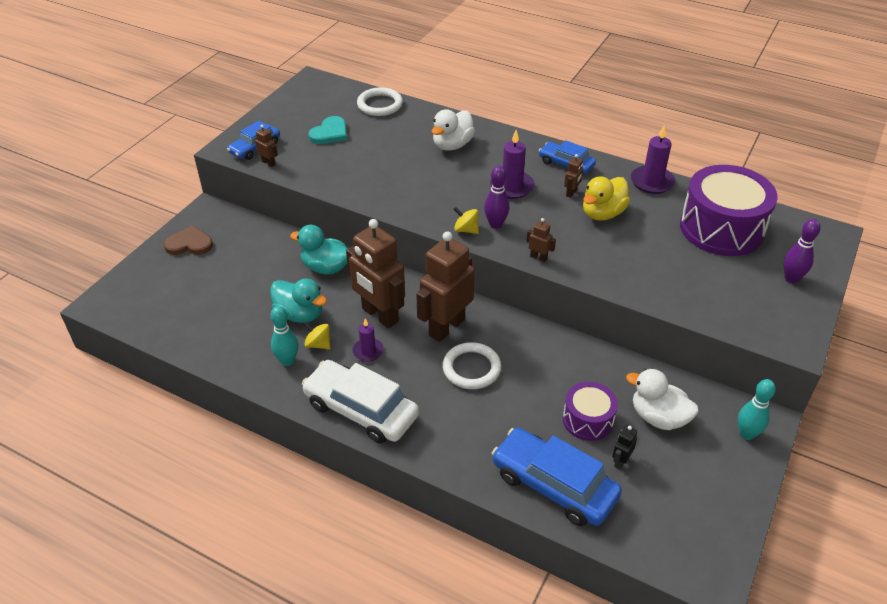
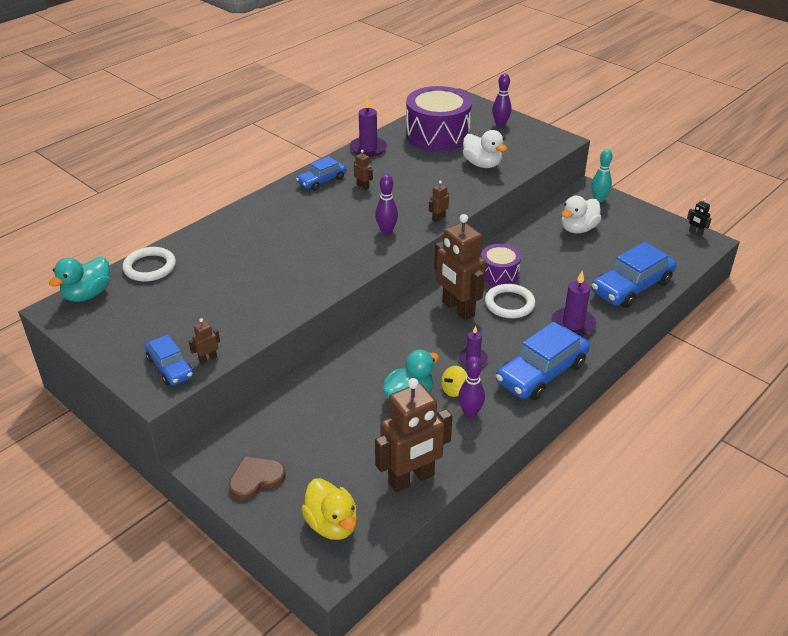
camera: 75 degrees left, 5 degrees down
(189, 244) = (256, 478): brown heart -> brown heart turned 45 degrees clockwise
(287, 361) = (470, 413): turquoise bowling pin -> purple bowling pin
(326, 267) = (347, 372): turquoise duck -> turquoise duck (87, 294)
(330, 133) = (179, 308): turquoise heart -> none
(361, 410) = (541, 373): white car -> blue car
(379, 315) = (429, 346): brown robot -> brown robot (411, 479)
(452, 145) = (255, 234): white duck -> white duck (482, 164)
(466, 230) = (386, 247): yellow spinning top -> none
(512, 187) = (338, 213): purple candle -> purple candle (573, 324)
(588, 420) = (574, 259): purple drum -> purple drum (499, 274)
(602, 213) = (397, 178): yellow duck -> yellow duck (332, 524)
(620, 461) = (614, 254): black robot -> black robot (695, 233)

